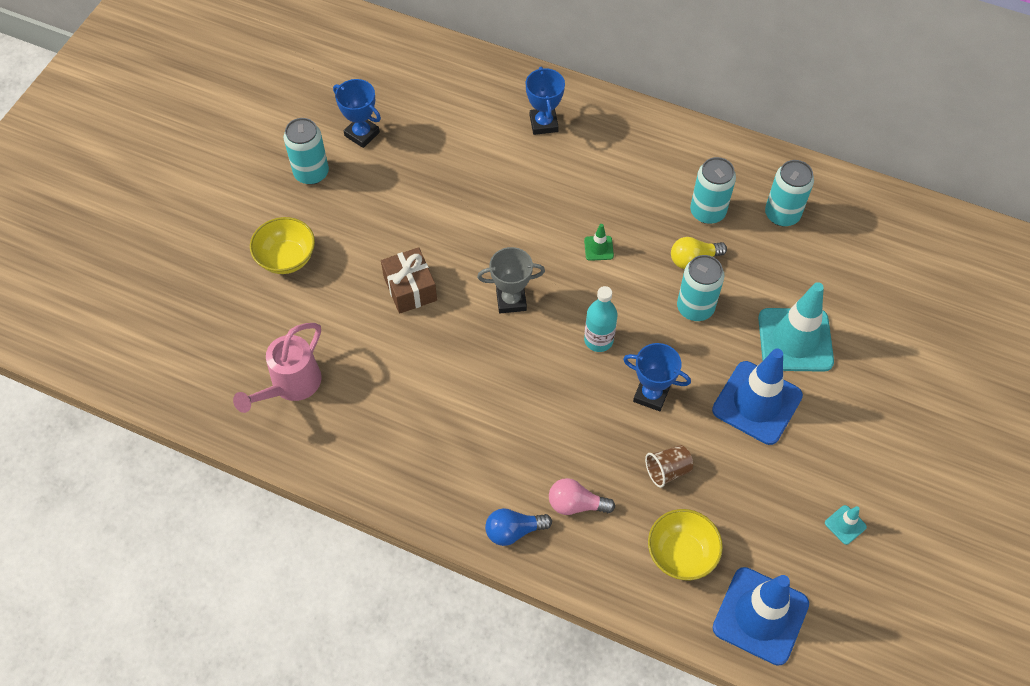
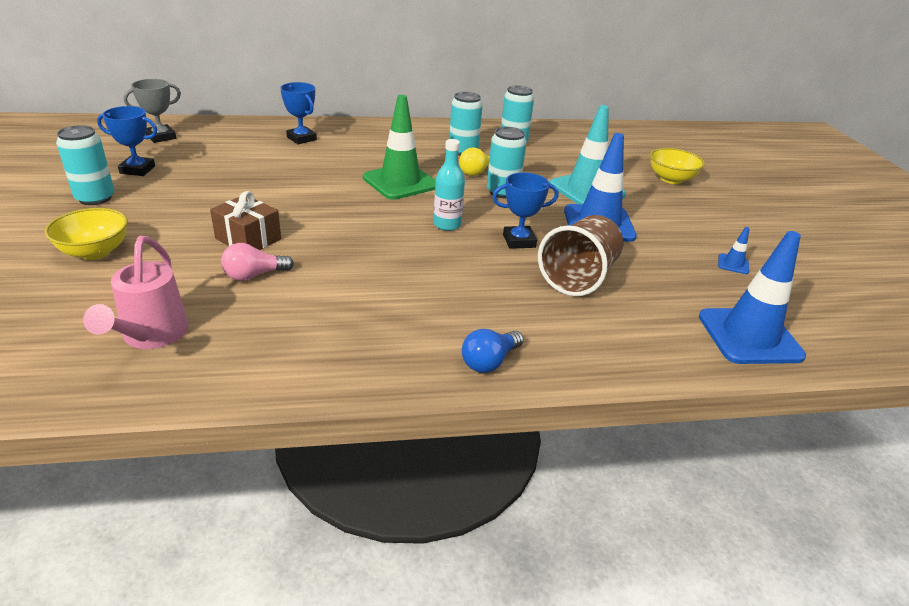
camera: 35 degrees left, 25 degrees down
(511, 300) = (352, 223): grey trophy -> grey trophy (161, 137)
(576, 504) = (527, 322): pink light bulb -> pink light bulb (254, 275)
(598, 248) = (400, 182): green traffic cone -> green traffic cone, size x2.39
(667, 470) = (578, 277): brown cup -> brown cup, size x1.93
(681, 554) = (647, 322): yellow bowl -> yellow bowl (671, 179)
(845, 525) = (733, 264): turquoise traffic cone -> blue traffic cone

